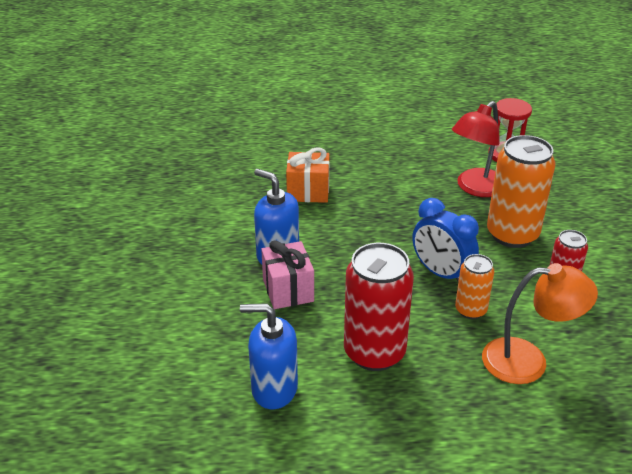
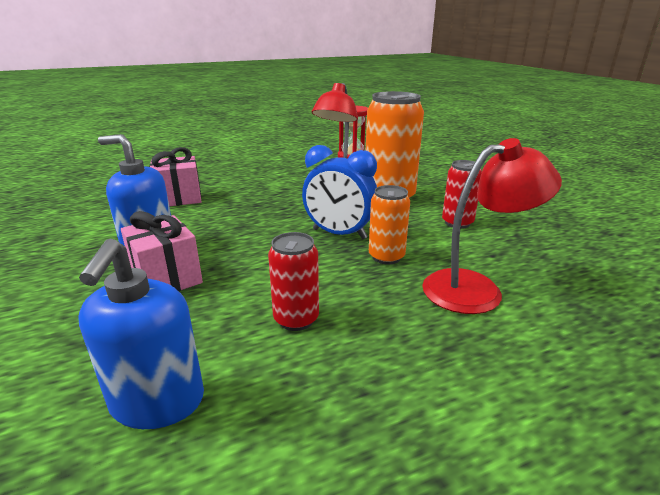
camera: 20 degrees left, 10 degrees down
(274, 389) = (157, 402): blue soap dispenser -> blue soap dispenser turned 75 degrees counterclockwise
(308, 191) = (179, 198): orange gift -> pink gift
(374, 352) = (296, 319): red can -> red can, size x0.55
(528, 361) = (476, 288): orange lamp -> red lamp

